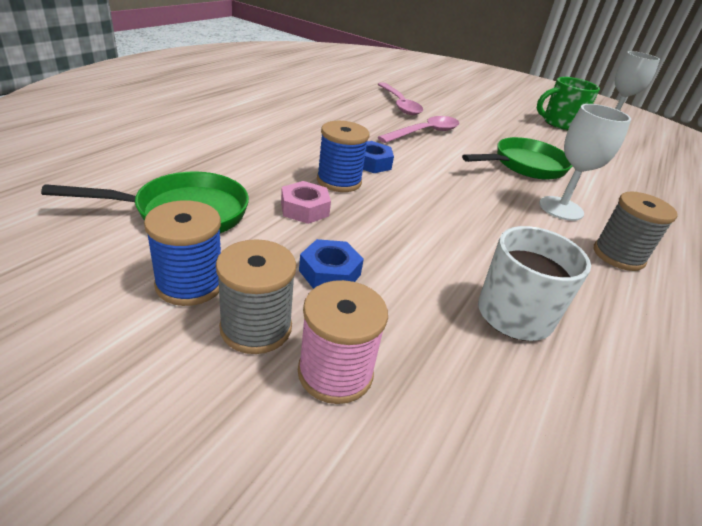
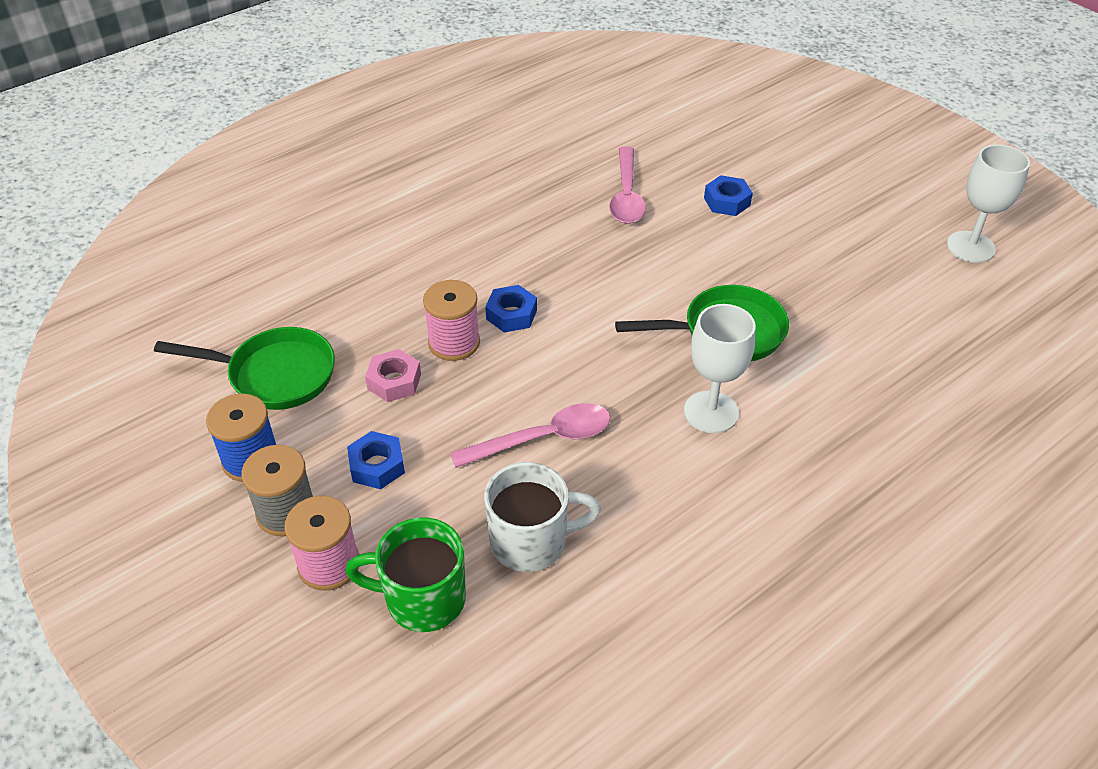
camera: 25 degrees right, 10 degrees up
(339, 181) = (454, 343): blue spool -> pink spool
(425, 133) = (623, 259): pink spoon -> pink spoon (544, 438)
(462, 107) = (727, 201): none -> blue nut
(560, 123) = (871, 243): green mug -> green mug (422, 599)
(618, 255) = (721, 491): grey spool -> none

